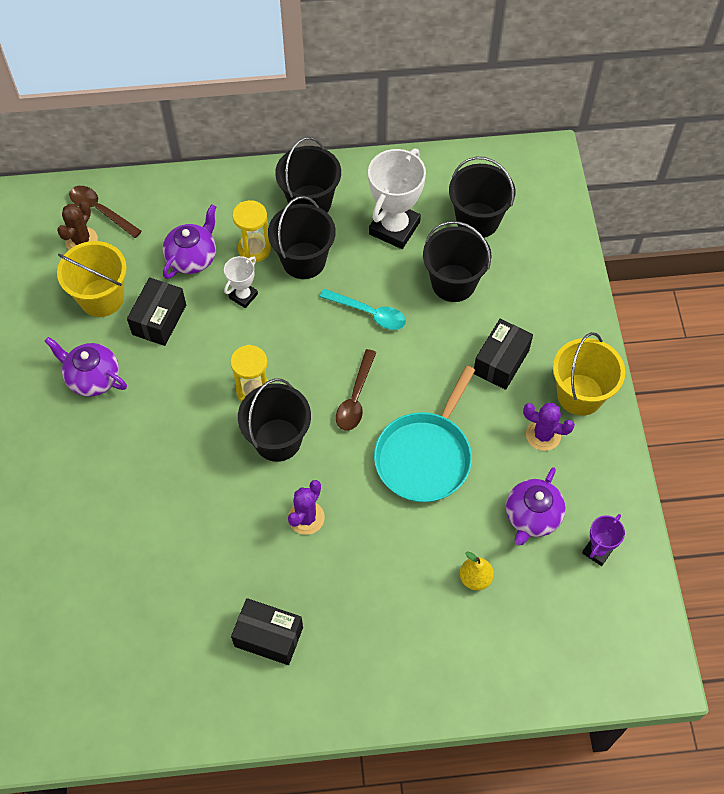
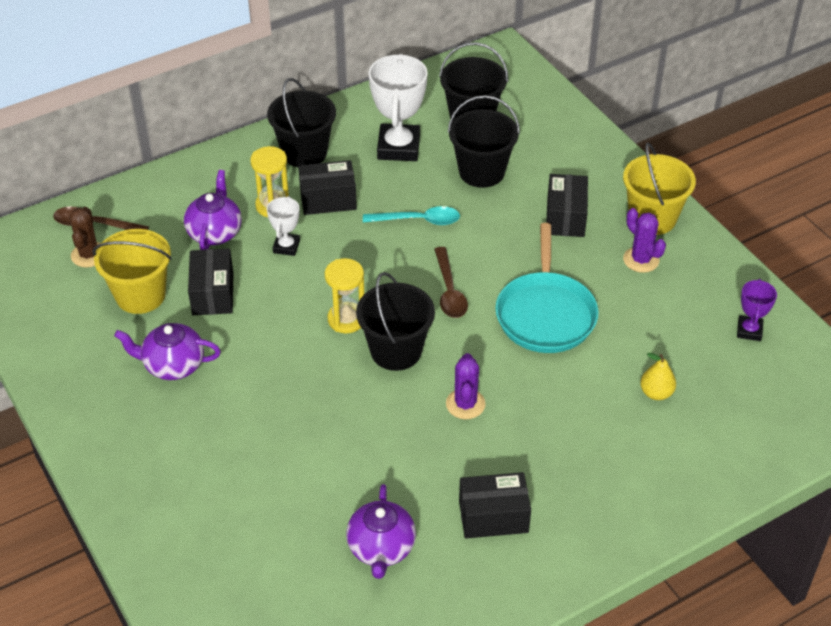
camera: 25 degrees left, 15 degrees down
(304, 260) = (328, 199): black bucket -> black box
(532, 517) = (674, 326): purple teapot -> purple teapot (381, 548)
(543, 435) = (641, 260): purple cactus -> purple cactus turned 60 degrees clockwise

